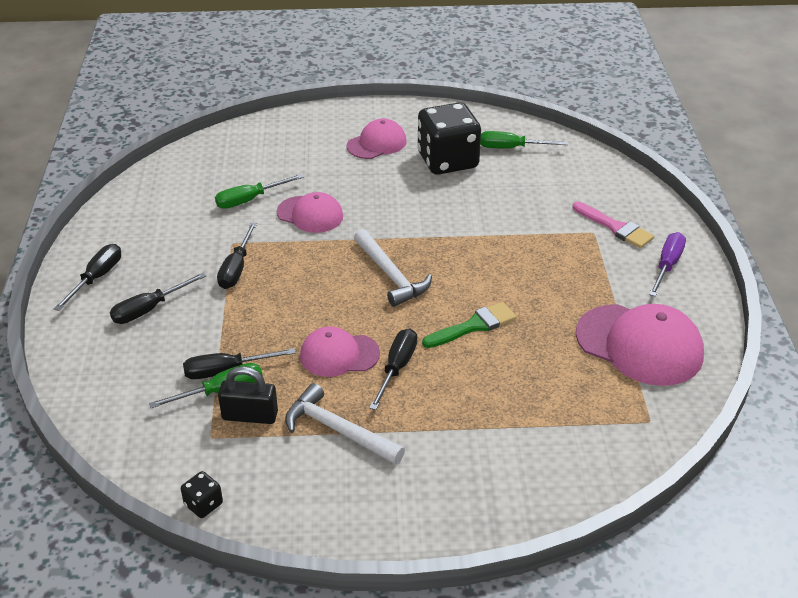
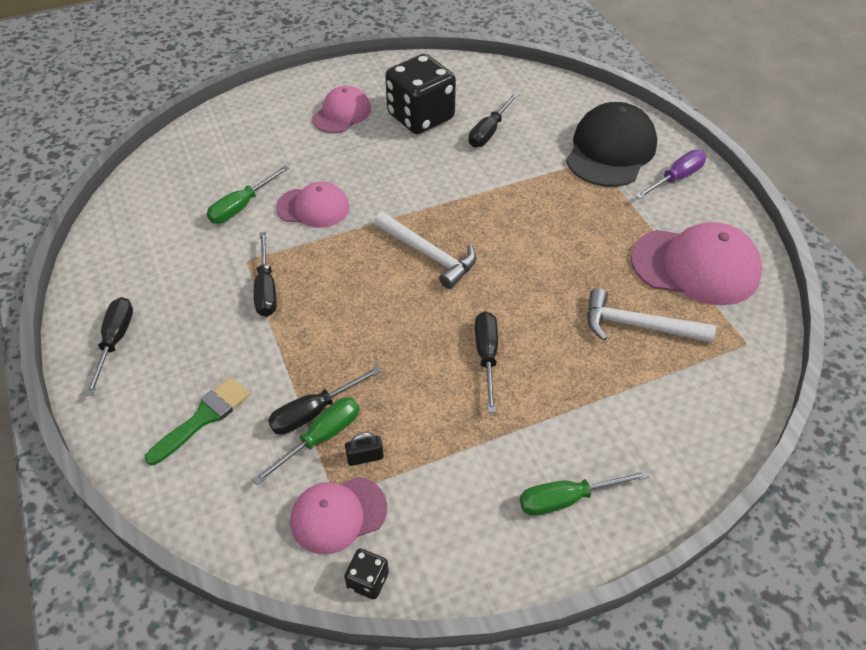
camera: 20 degrees left, 10 degrees up
(149, 309) = (193, 362): black screwdriver -> black screwdriver (489, 131)
(250, 416) = (365, 457): black padlock -> black padlock, size x0.60
(338, 430) = (464, 445): white hammer -> white hammer (638, 325)
(339, 355) = (422, 358): pink cap -> pink cap (338, 515)
(474, 326) = (536, 288): green brush -> green brush (203, 418)
(511, 148) = (474, 90): green screwdriver -> green screwdriver (567, 499)
(615, 227) = (610, 150): pink brush -> black cap
(667, 265) = (676, 178): purple screwdriver -> purple screwdriver turned 45 degrees clockwise

